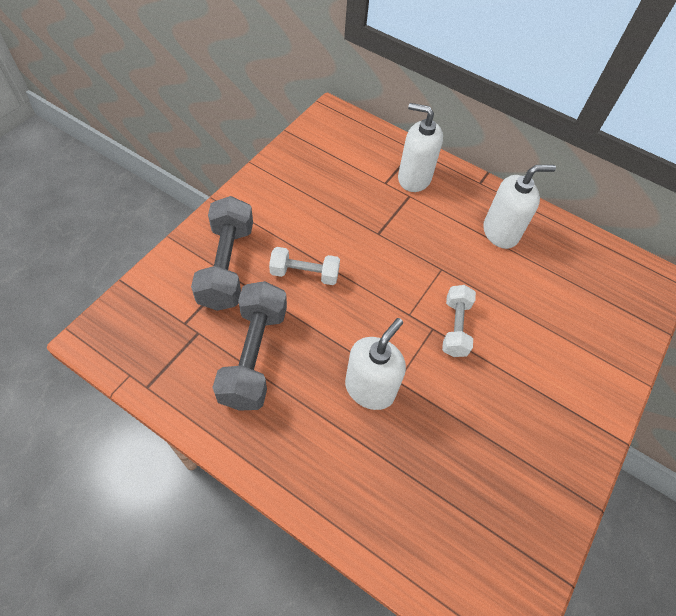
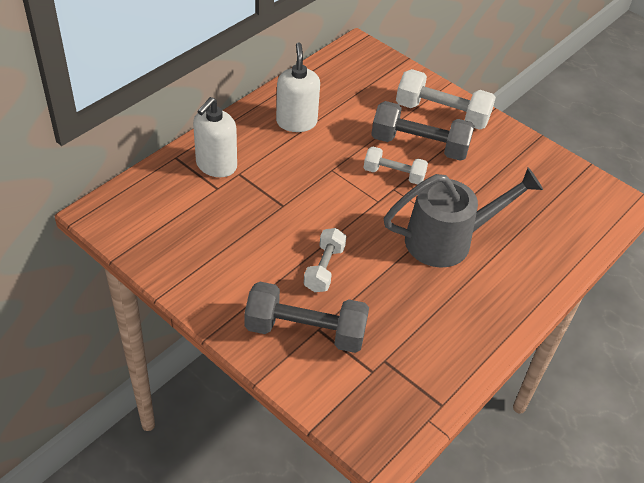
camera: 80 degrees left, 10 degrees down
(254, 356) = (413, 317): grey dumbbell -> grey dumbbell (419, 145)
(370, 388) = (449, 240): white soap dispenser -> grey watering can
(581, 375) = (442, 114): none -> white dumbbell

